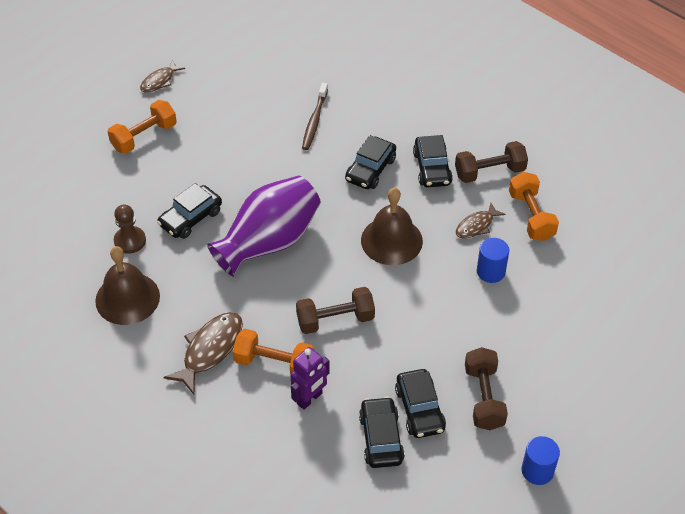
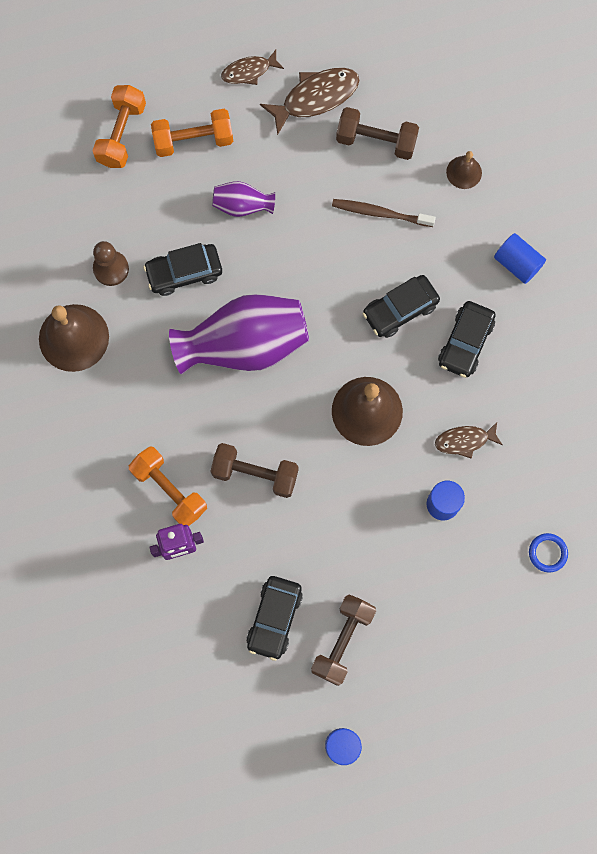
camera: 30 degrees right, 25 degrees up
(208, 159) = (242, 206): none -> purple vase
(210, 350) = (118, 441): brown fish -> brown fish (315, 98)
(314, 121) = (380, 213): brown toothbrush -> brown toothbrush turned 60 degrees clockwise
(357, 74) = (464, 172): none -> brown bell
(381, 438) = (220, 628): black car -> none
(433, 108) = (517, 264): none -> blue cylinder
(489, 172) = (523, 381): brown dumbbell -> brown dumbbell (376, 141)
(531, 216) = (529, 460): orange dumbbell -> orange dumbbell (122, 134)
(589, 265) = (547, 553): none -> blue ring

